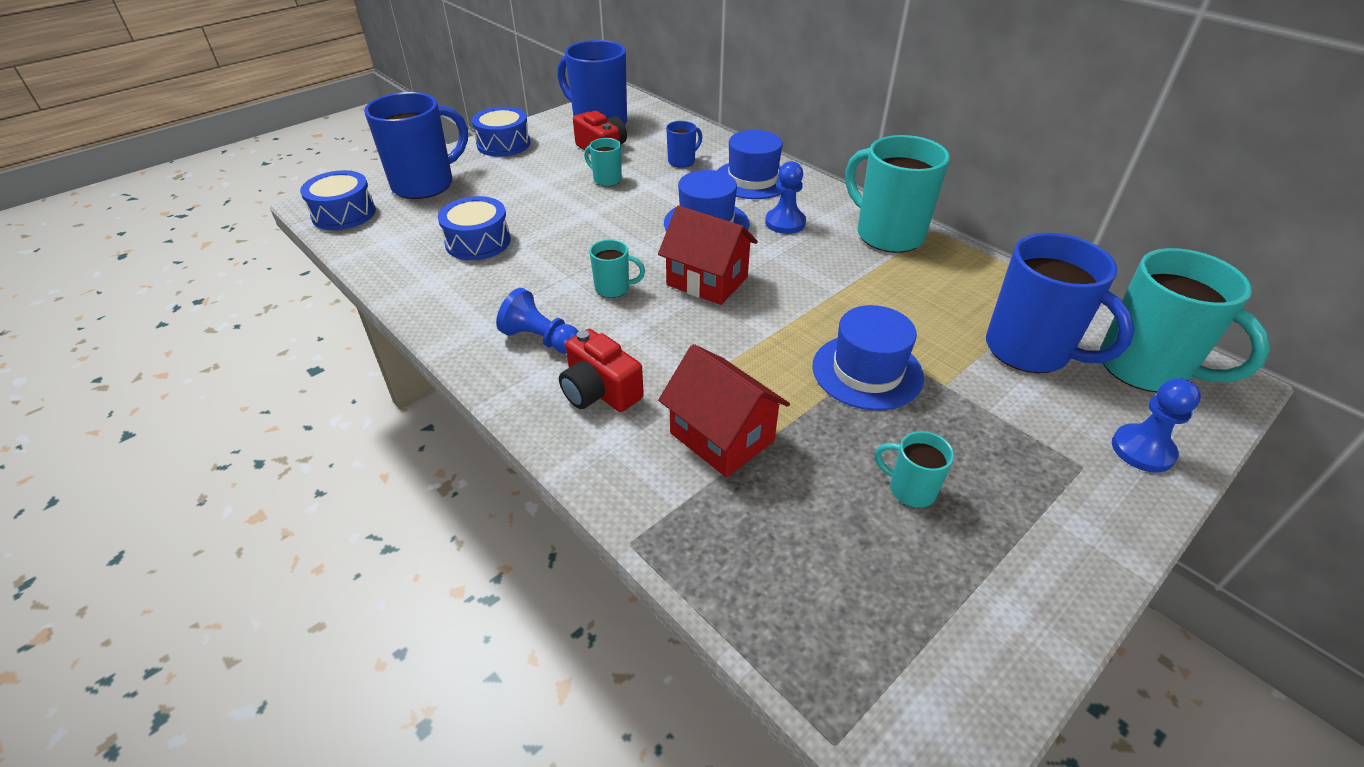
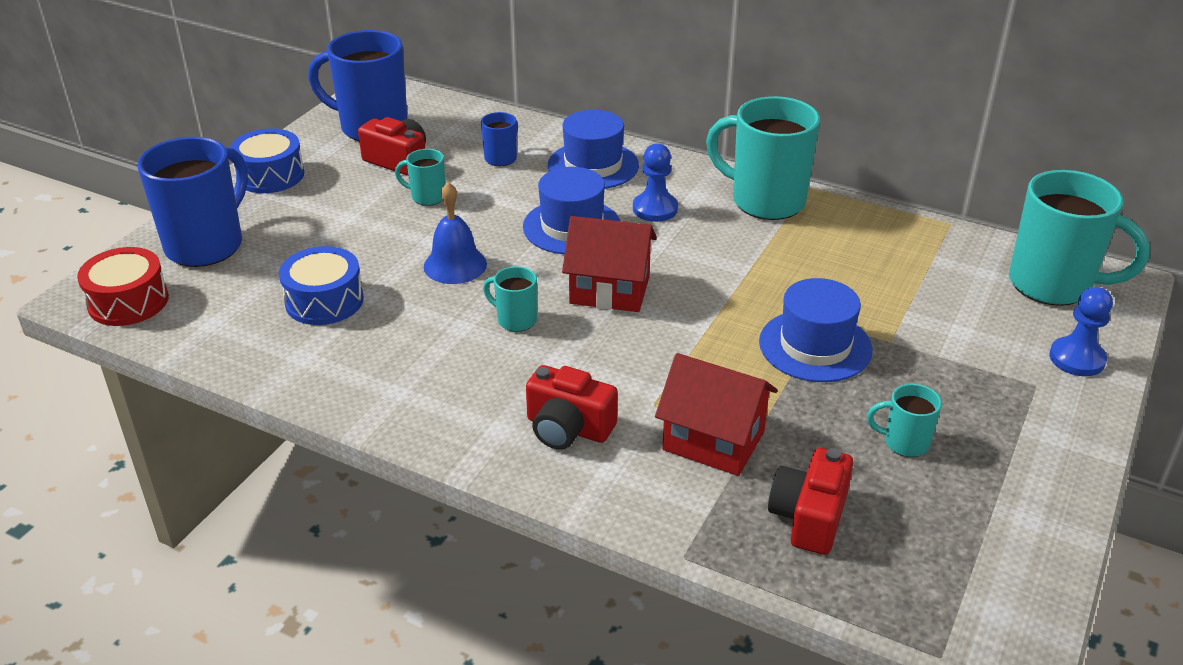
camera: 20 degrees left, 5 degrees down
(344, 214) = (128, 302): blue drum -> red drum
(541, 339) = (471, 391): blue pawn -> none
(594, 235) = (455, 265): none -> blue bell
(613, 289) = (515, 320): turquoise mug -> turquoise mug turned 135 degrees counterclockwise
(772, 539) = (809, 517): none -> red camera
(1030, 351) = (950, 291): blue mug -> none

